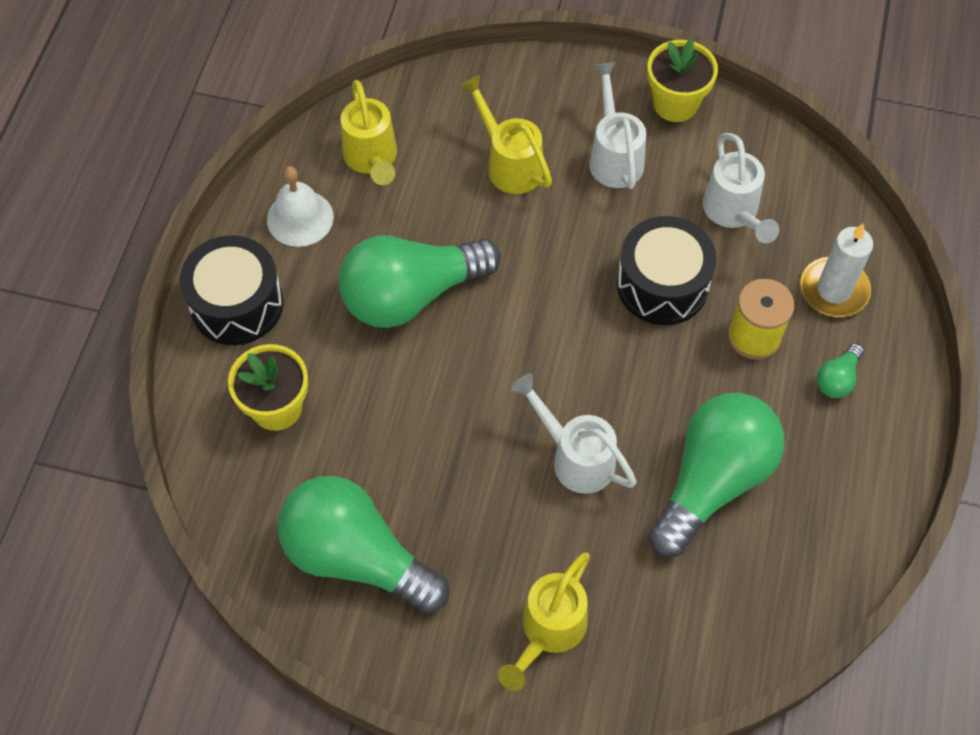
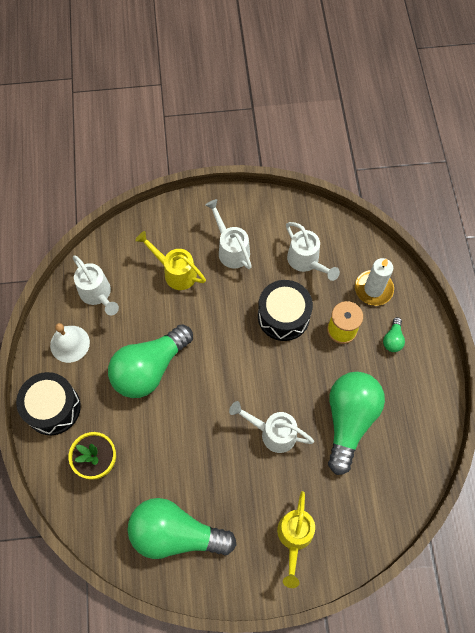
camera: 20 degrees left, 5 degrees up
(372, 160) = (98, 295): yellow watering can -> white watering can
(675, 103) = (253, 207): yellow flower pot -> none

